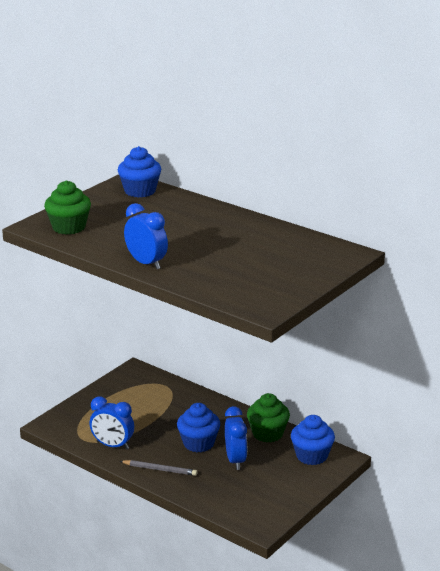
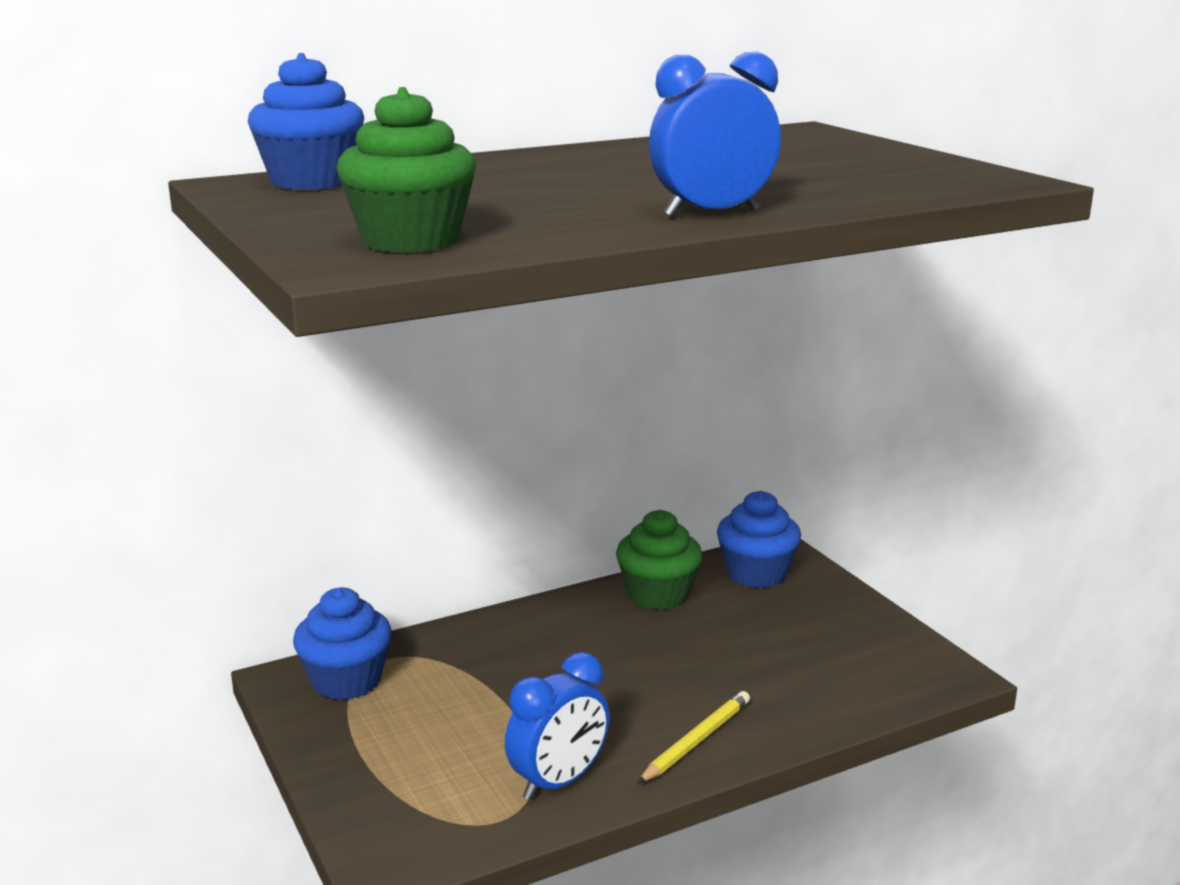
camera: 65 degrees left, 5 degrees down
(160, 469) = (696, 740): grey pencil -> yellow pencil
(198, 443) = (634, 672): blue cupcake -> blue cupcake (346, 681)
(235, 460) = (721, 647): blue clock -> none

